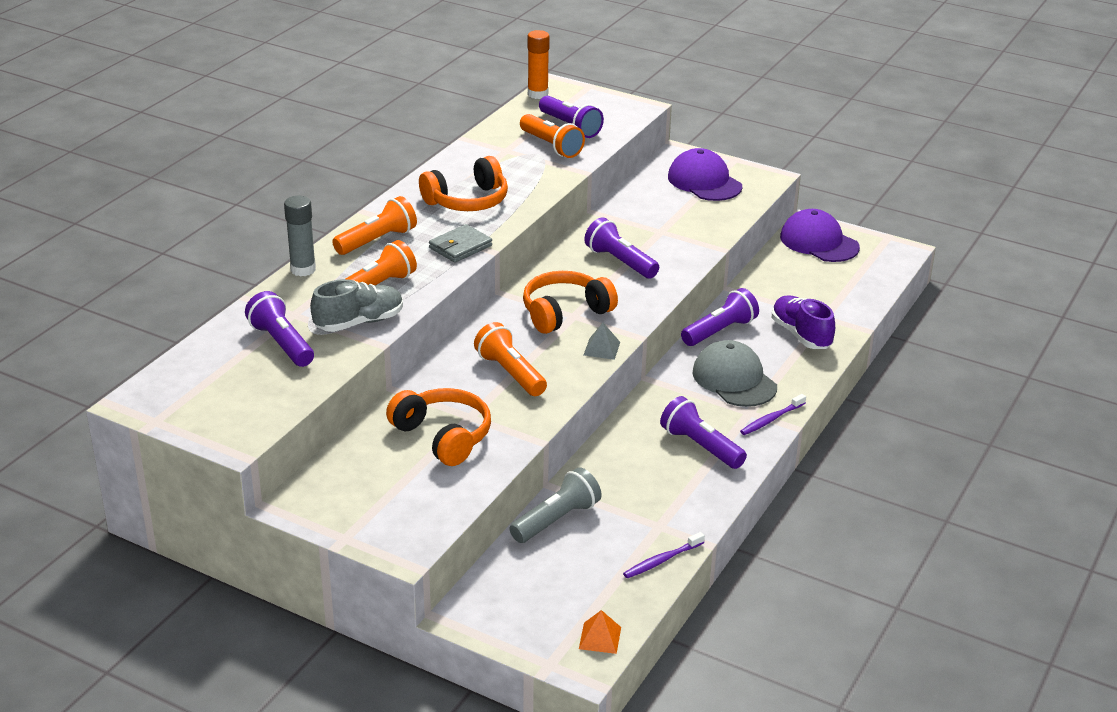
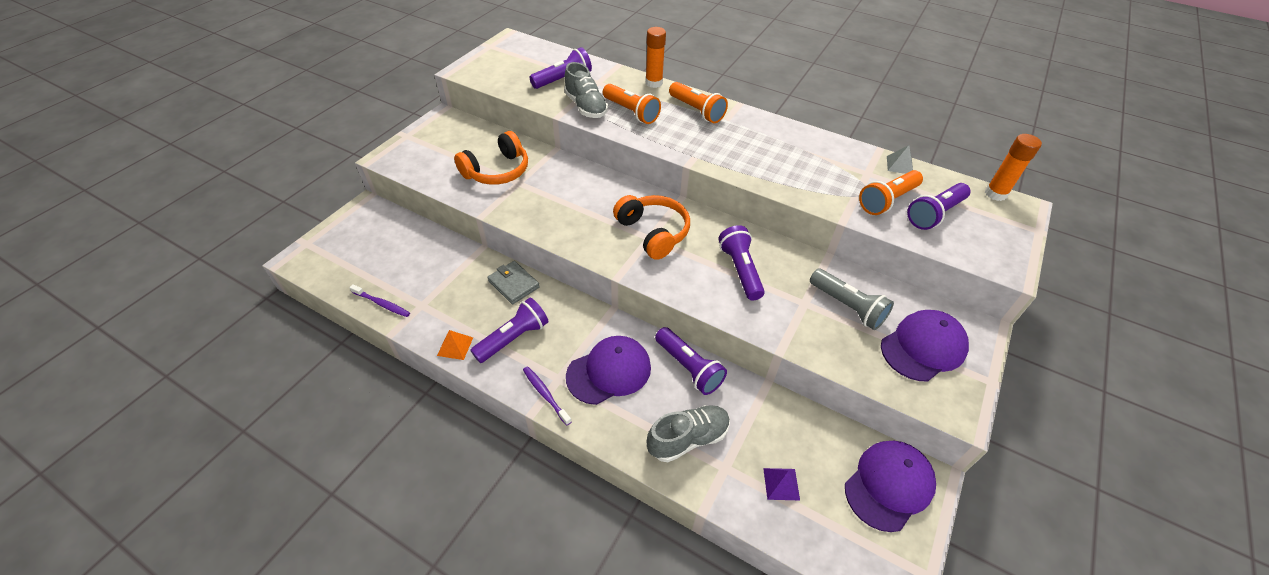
camera: 90 degrees right, 15 degrees up
(303, 269) = (654, 83): grey glue stick -> orange glue stick
(460, 247) = (692, 148): grey wallet -> grey wallet (513, 284)
(467, 201) = (767, 152): orange headphones -> none
(510, 373) = (568, 202): orange flashlight -> none
(556, 520) = (443, 249): grey flashlight -> grey flashlight (847, 306)
(600, 638) = (318, 267): orange pyramid -> orange pyramid (455, 346)
(602, 348) = (600, 252): grey pyramid -> grey pyramid (900, 165)
(620, 262) = (740, 270): purple flashlight -> purple flashlight turned 60 degrees counterclockwise
(662, 560) = (382, 304): purple toothbrush -> purple toothbrush turned 150 degrees clockwise
(734, 379) = (609, 371): grey cap -> purple cap
(801, 335) = (688, 439): purple shoe -> grey shoe
(832, 290) = (781, 483): none -> purple pyramid

